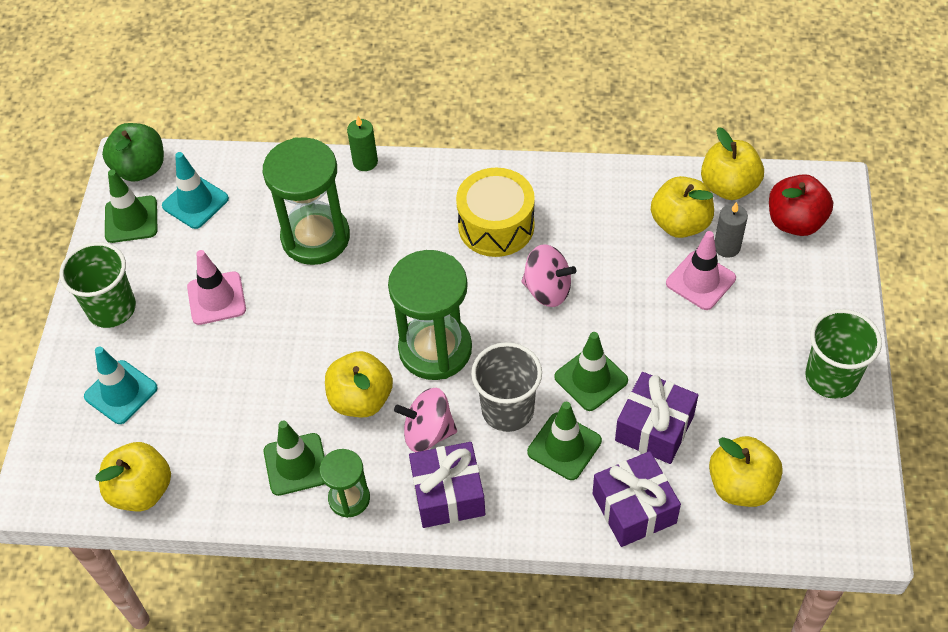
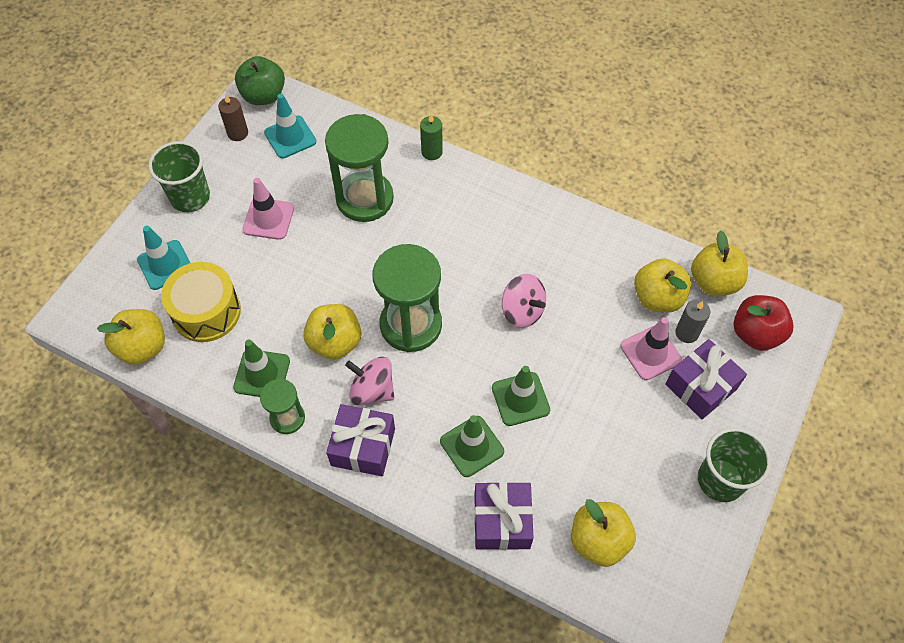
camera: 20 degrees right, 5 degrees up
(131, 219) = (238, 133): green traffic cone -> brown candle
(496, 225) = (507, 242): yellow drum -> yellow drum (206, 312)
(507, 410) = (442, 397): grey cup -> none
(654, 428) = (551, 461): purple gift -> purple gift (700, 386)

